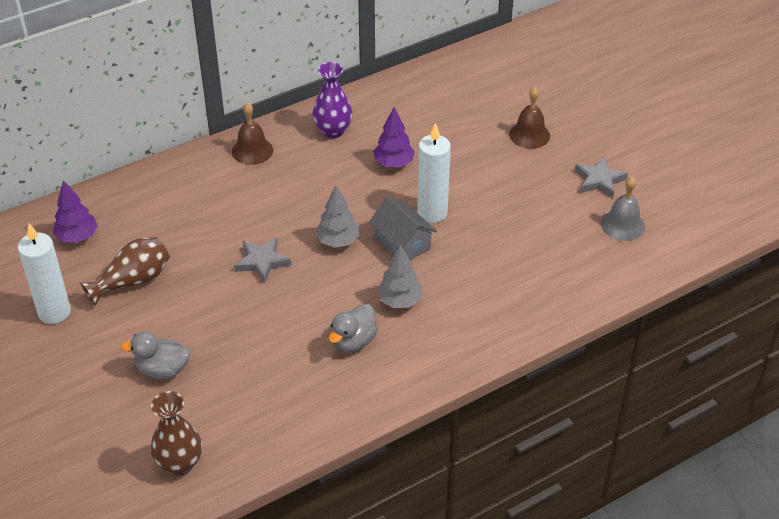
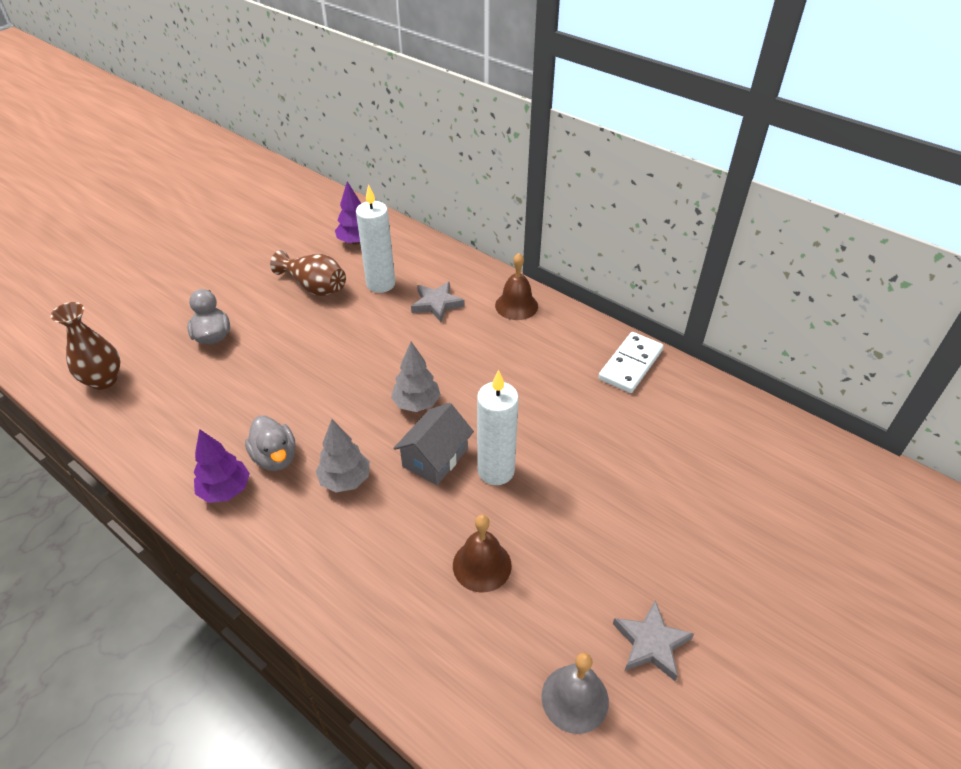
camera: 70 degrees right, 0 degrees up
(54, 312) = (266, 257): white candle -> white candle (380, 284)
(262, 262) = (366, 357): grey star -> grey star (436, 304)
(333, 131) = (580, 352): purple vase -> none
(353, 341) = (275, 457): grey duck -> grey duck turned 135 degrees counterclockwise
(362, 109) = (630, 364): none -> white domino
(393, 163) = (558, 414): purple tree -> purple tree (225, 490)
(529, 135) = (690, 533): brown bell -> brown bell (482, 565)

